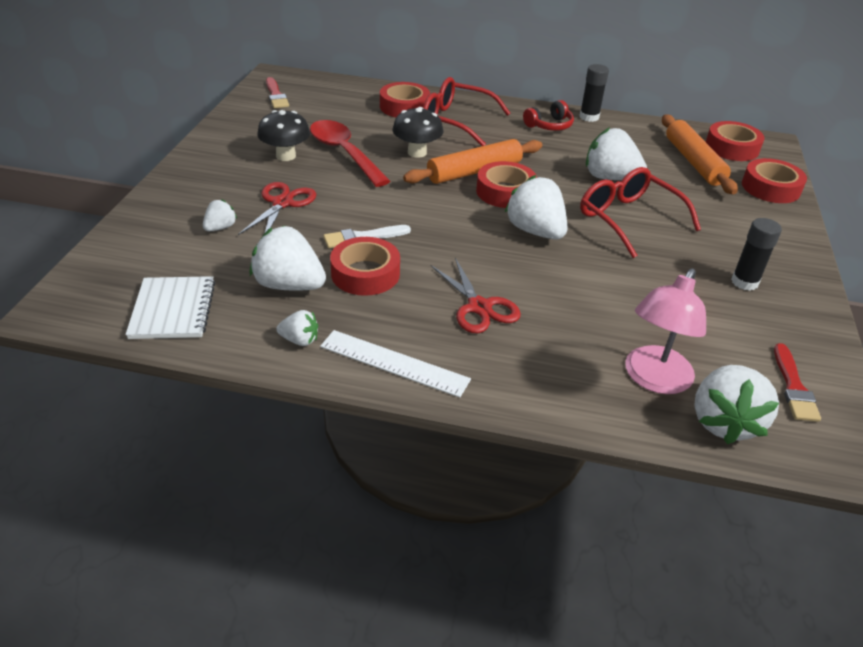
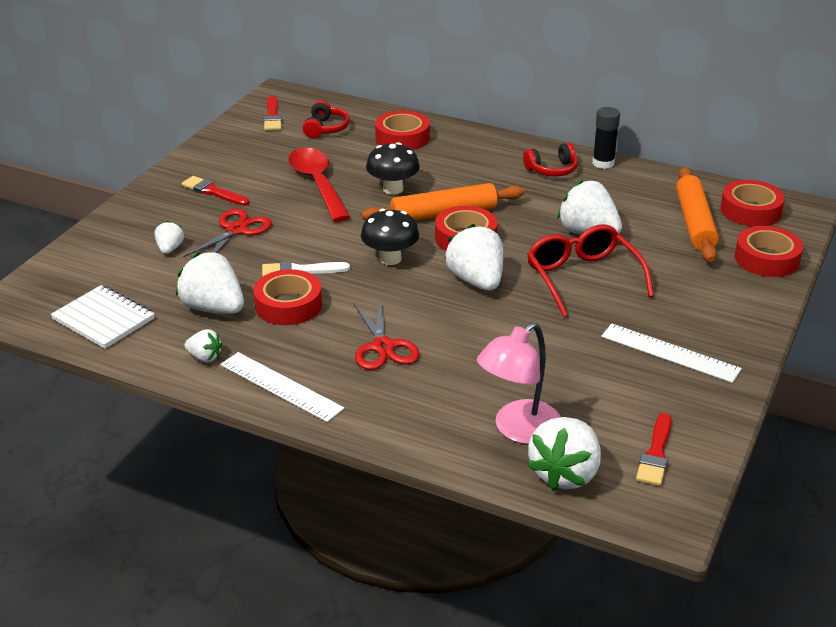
camera: 15 degrees right, 5 degrees down
(173, 310) = (103, 319): white notebook -> white notebook turned 60 degrees counterclockwise
(220, 228) = (170, 249): white strawberry -> white strawberry turned 45 degrees counterclockwise
(245, 168) = (213, 192): none -> red brush
(286, 156) = (258, 182): black mushroom -> black mushroom (390, 258)
(331, 103) = (326, 128): none -> red headphones
(456, 121) = (451, 158): red glasses -> none
(744, 282) = (670, 353): black glue stick -> white ruler

